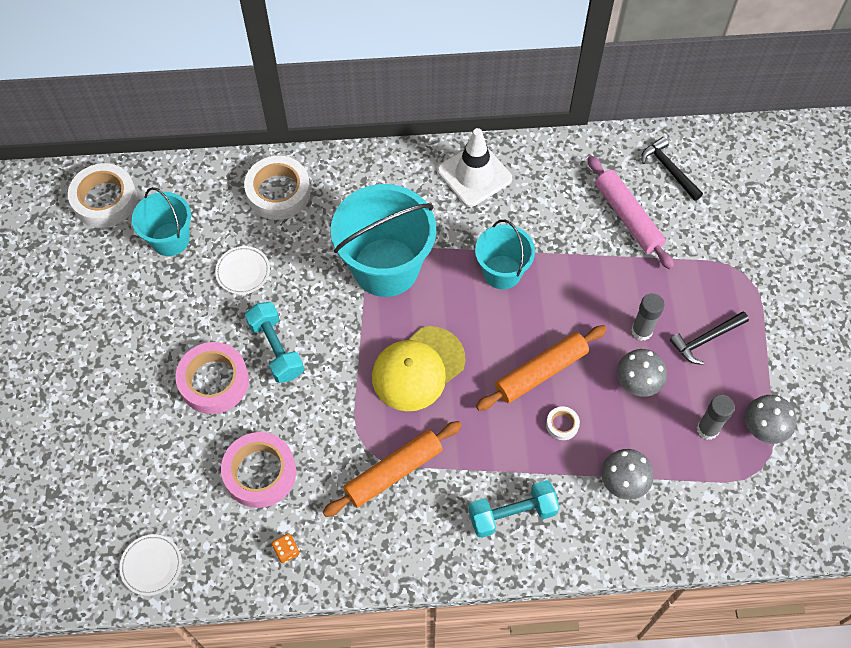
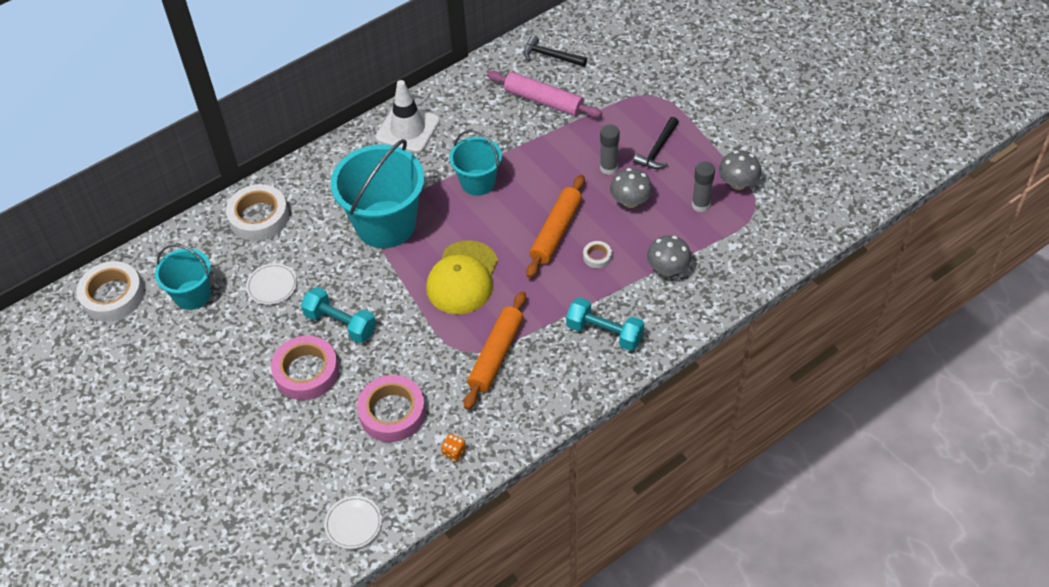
camera: 30 degrees left, 10 degrees down
(512, 514) = (604, 333): turquoise dumbbell -> turquoise dumbbell turned 75 degrees clockwise

